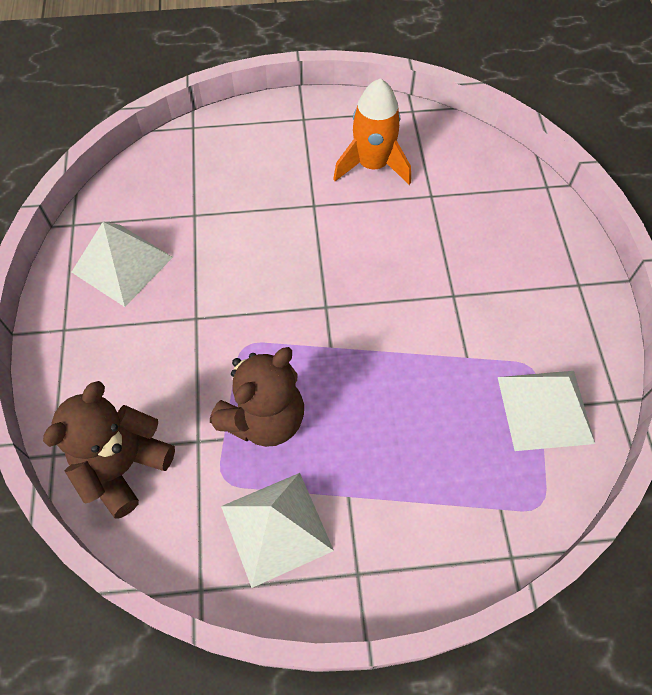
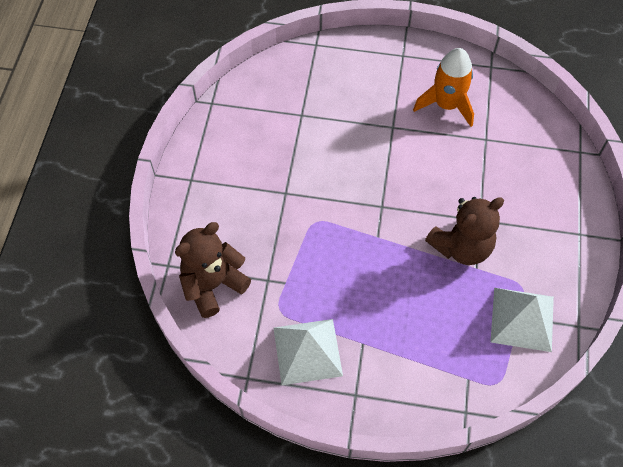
camera: 15 degrees right, 0 degrees up
(122, 264) = (241, 141): white pyramid -> none
(264, 418) = (317, 276): brown teddy bear -> brown teddy bear (461, 247)

